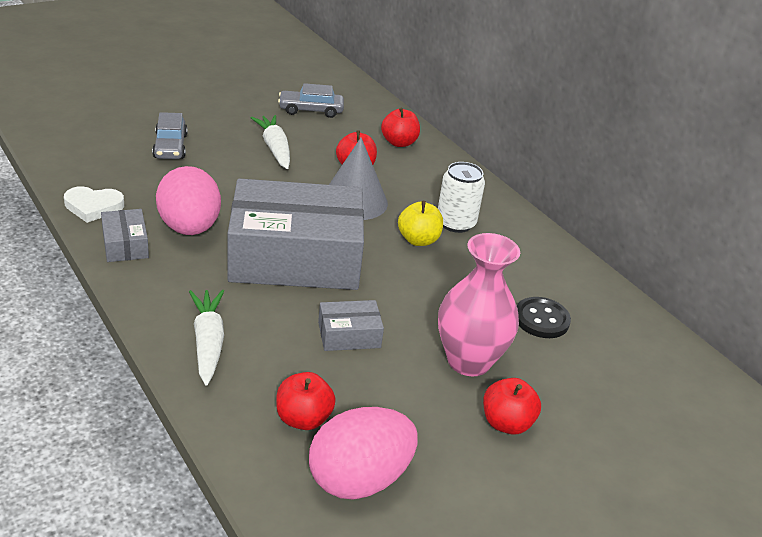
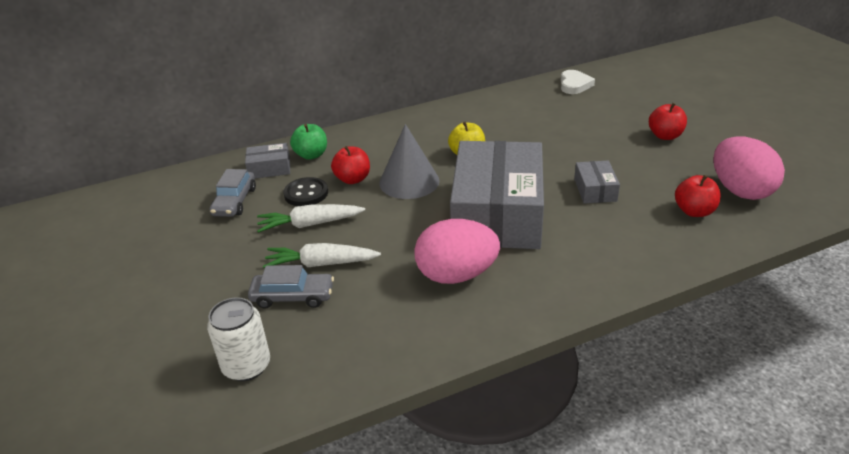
camera: 75 degrees left, 0 degrees up
(93, 206) = (418, 347): white heart -> white heart (574, 85)
(125, 244) = (488, 317): grey box -> grey box (269, 168)
(208, 342) = (624, 258): white carrot -> white carrot (321, 264)
(399, 143) = (311, 155): red apple -> green apple
(455, 223) = (442, 137): white can -> white can (246, 366)
(469, 361) = (609, 144): pink vase -> none
(541, 319) = (557, 115): black button -> black button (306, 193)

